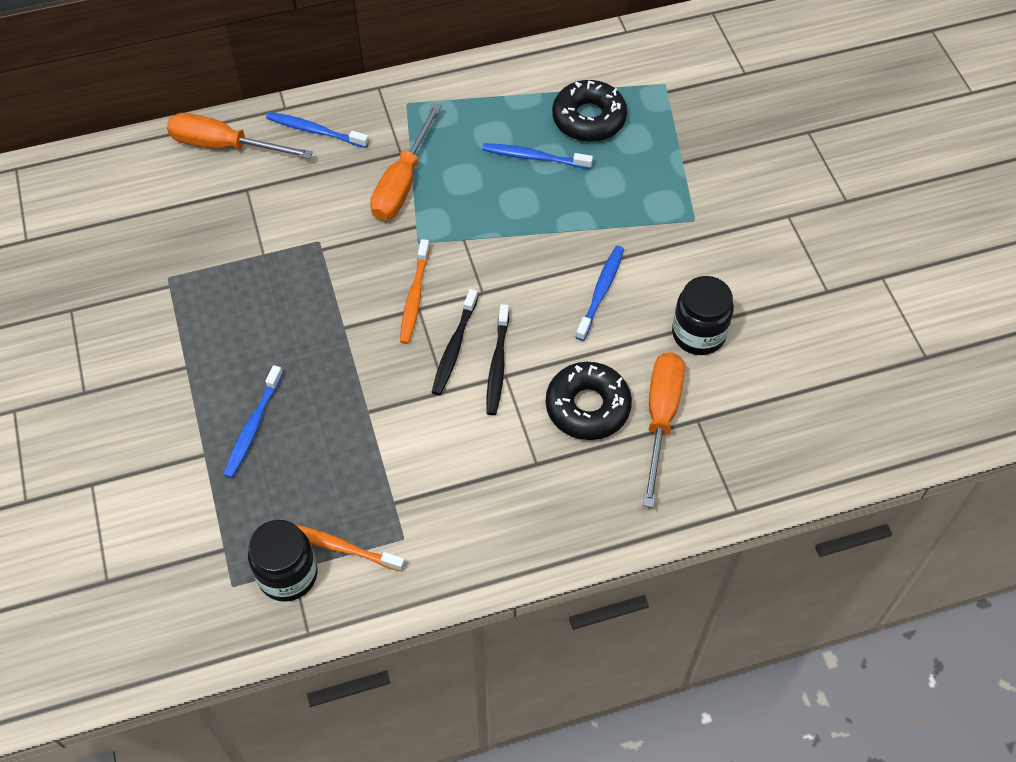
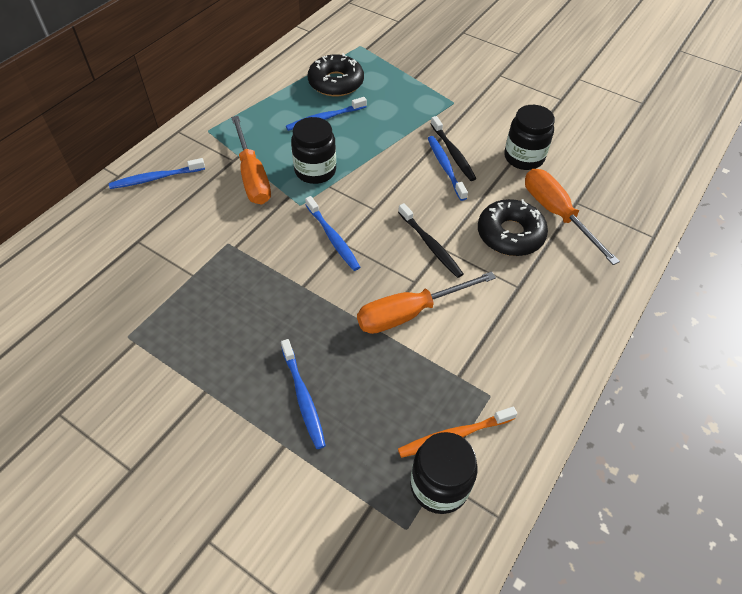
camera: 40 degrees left, 5 degrees down
(224, 146) = (91, 223): orange screwdriver -> orange screwdriver (409, 313)
(414, 297) = (333, 238): orange toothbrush -> blue toothbrush
(454, 347) = (392, 252): black toothbrush -> black toothbrush (453, 153)
(466, 214) = (315, 171): none -> black jar

